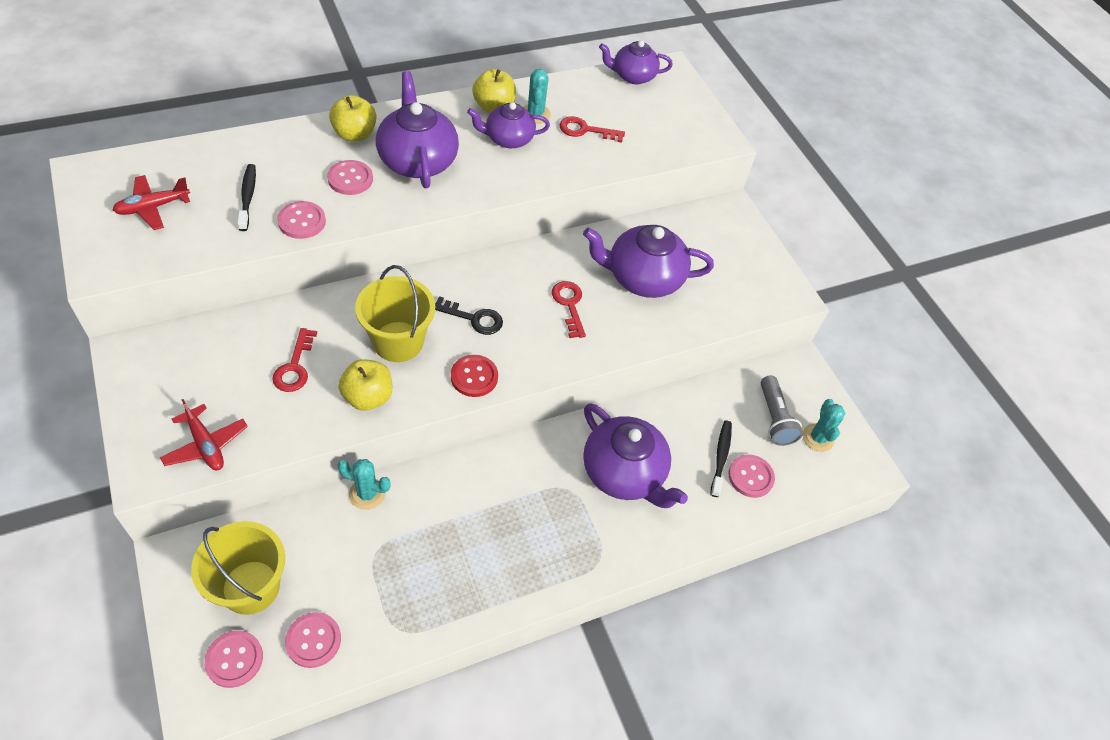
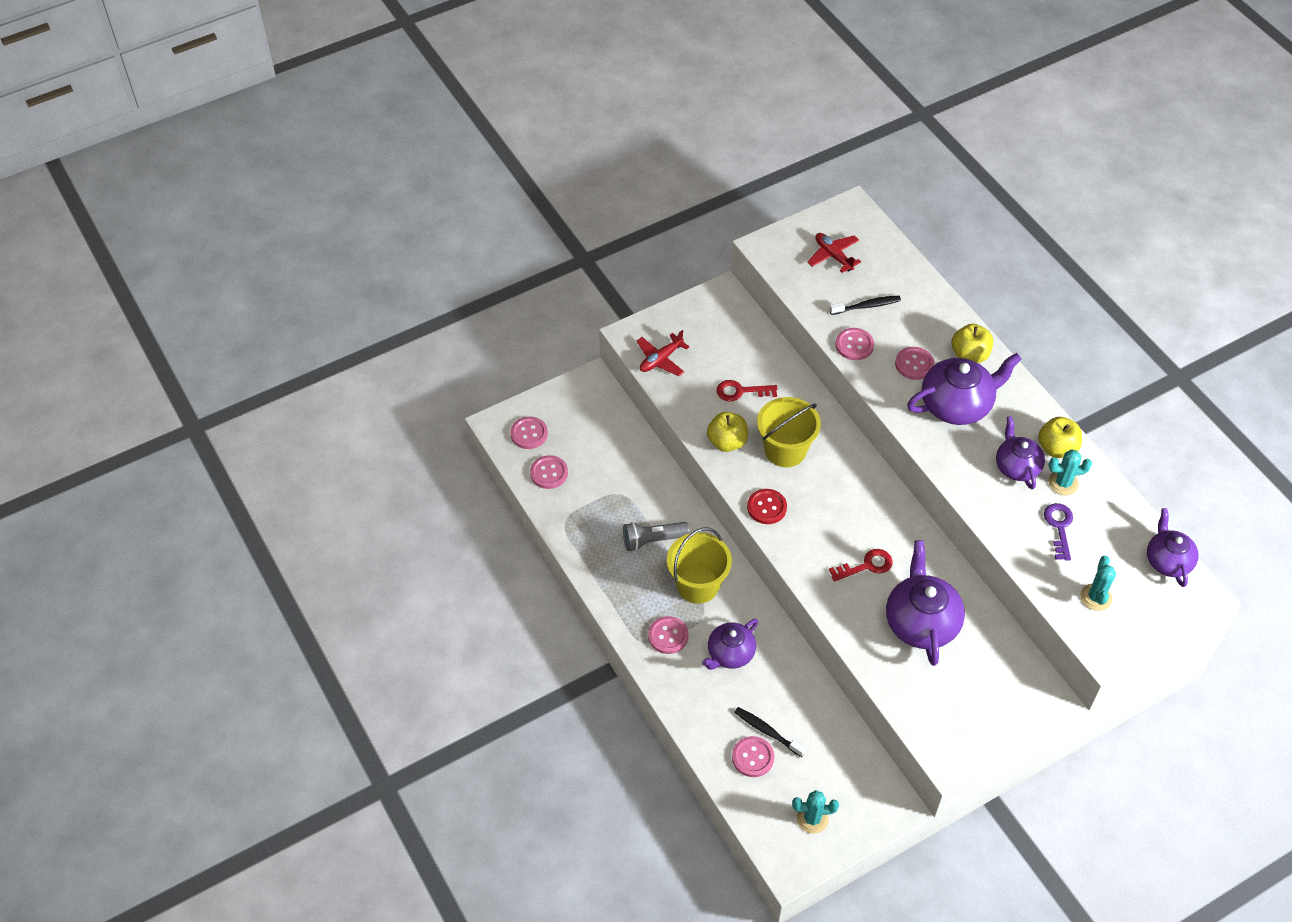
camera: 90 degrees right, 0 degrees up
(251, 587) = (579, 429): yellow bucket -> yellow bucket (697, 585)
(367, 494) = (666, 478): turquoise cactus -> turquoise cactus (1096, 597)
(473, 318) = (826, 497): black key -> none
(585, 130) = (1059, 527): red key -> purple key
(593, 533) = (668, 636): none -> pink button
(624, 473) = (730, 654): purple teapot -> purple teapot, size x0.64
(721, 457) = (767, 731): black toothbrush -> black toothbrush turned 150 degrees counterclockwise
(774, 418) = (824, 778): grey flashlight -> grey flashlight (653, 540)

